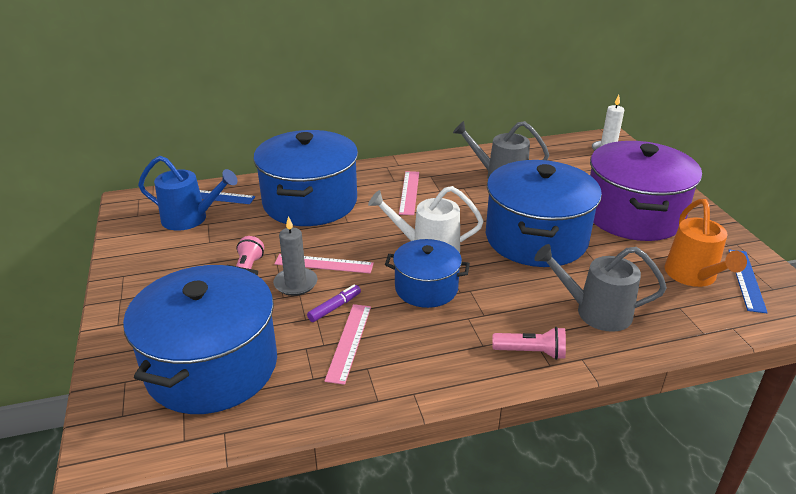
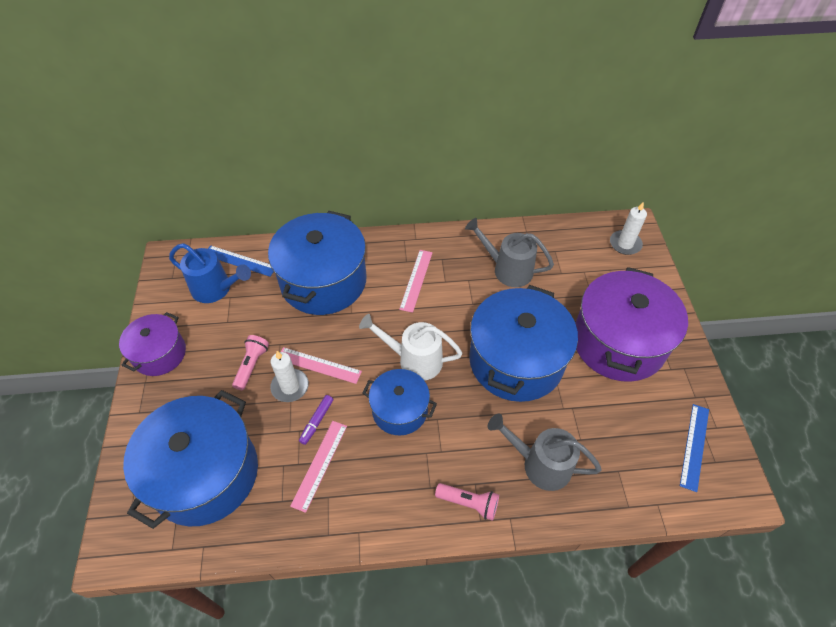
camera: 10 degrees right, 20 degrees up
(134, 274) = (159, 354): none -> purple pot
(295, 283) = (290, 386): grey candle -> white candle
(335, 307) = (316, 421): purple marker -> purple marker turned 150 degrees clockwise
(693, 276) = (646, 434): orange watering can -> none

